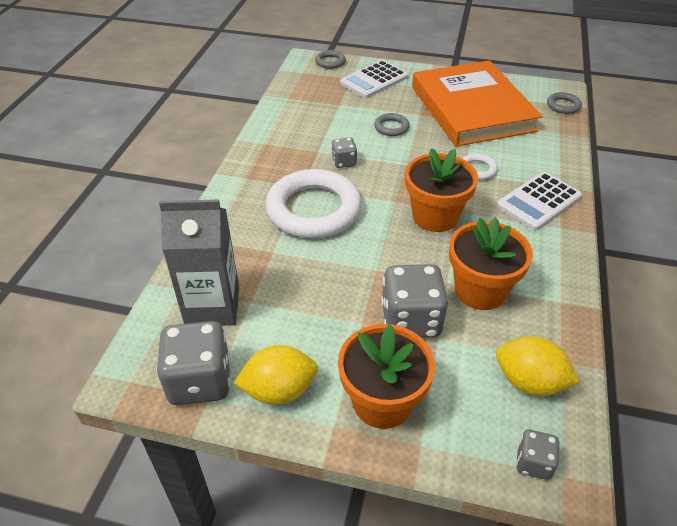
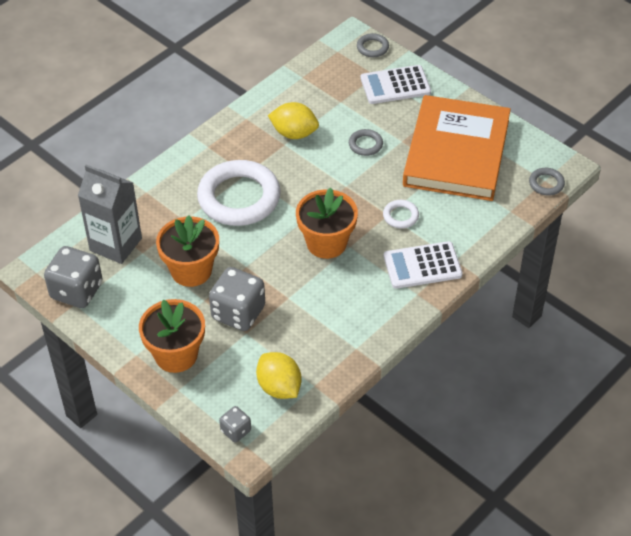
camera: 30 degrees right, 5 degrees up
(279, 390) = (119, 319): yellow lemon -> yellow lemon (294, 133)
(344, 162) = (296, 163): grey dice -> none
(480, 290) = (305, 314): orange flower pot -> orange flower pot (191, 270)

